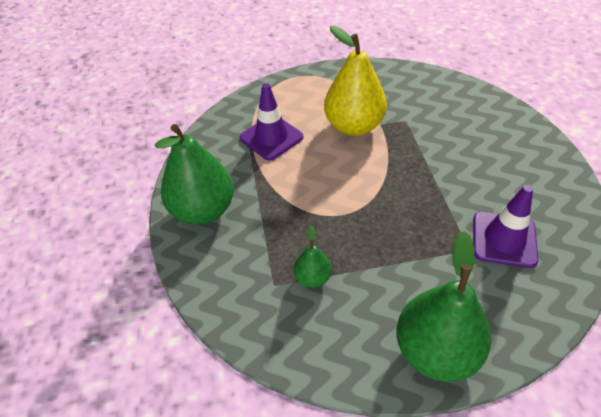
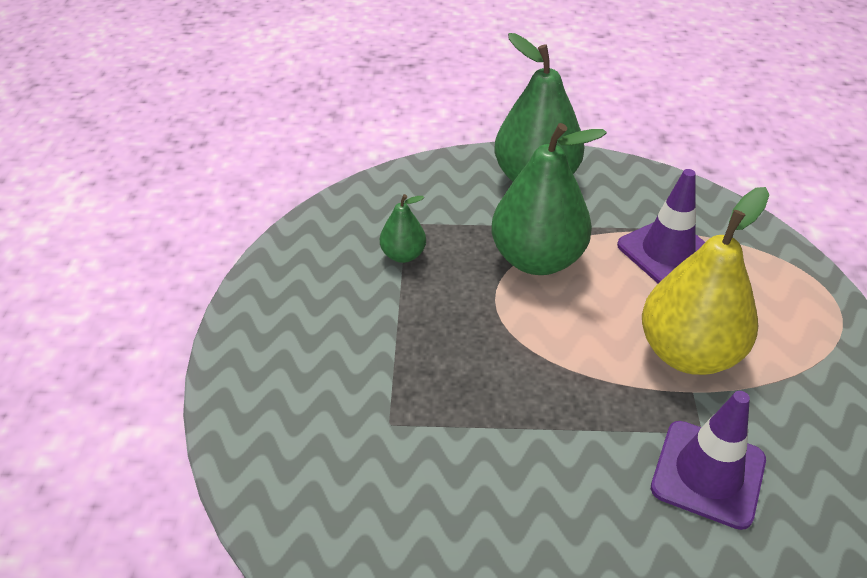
camera: 100 degrees right, 5 degrees down
(436, 351) = (263, 339): green pear -> green pear (537, 259)
(504, 239) = (391, 475): purple traffic cone -> purple traffic cone (708, 474)

